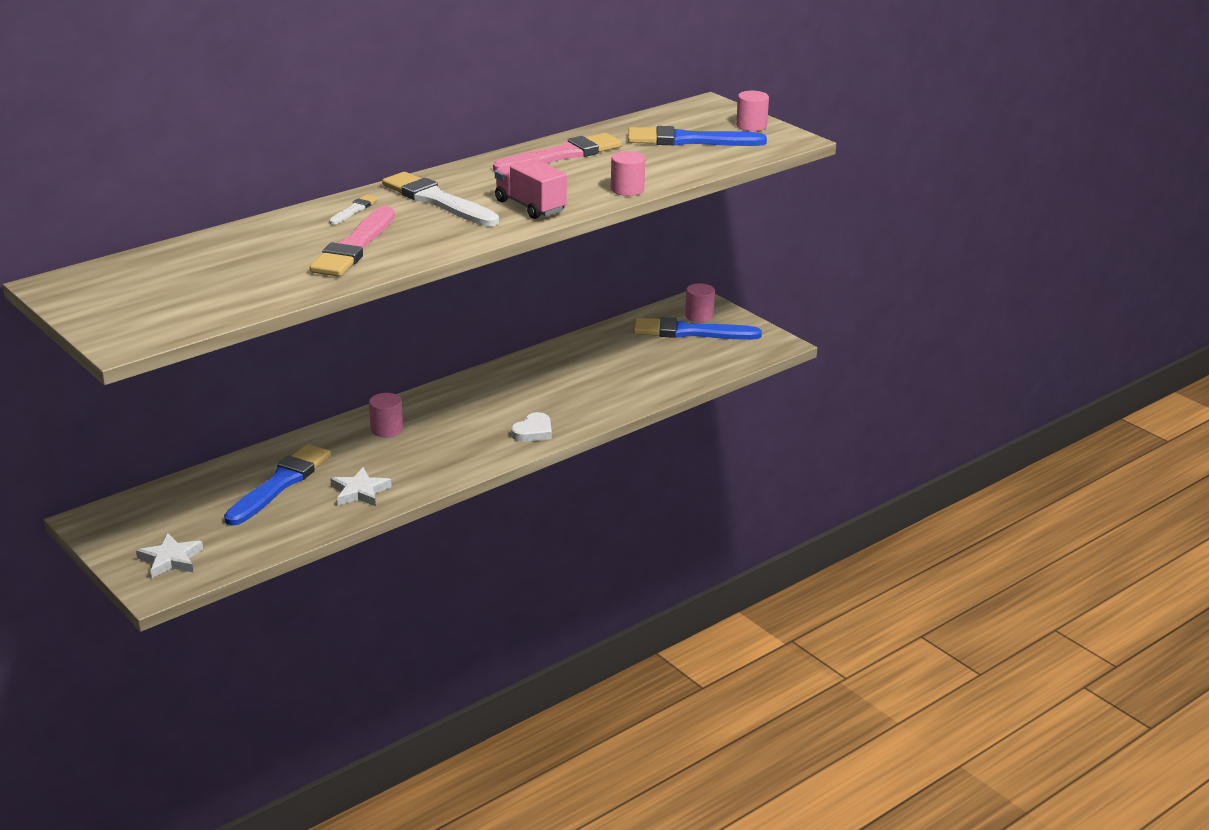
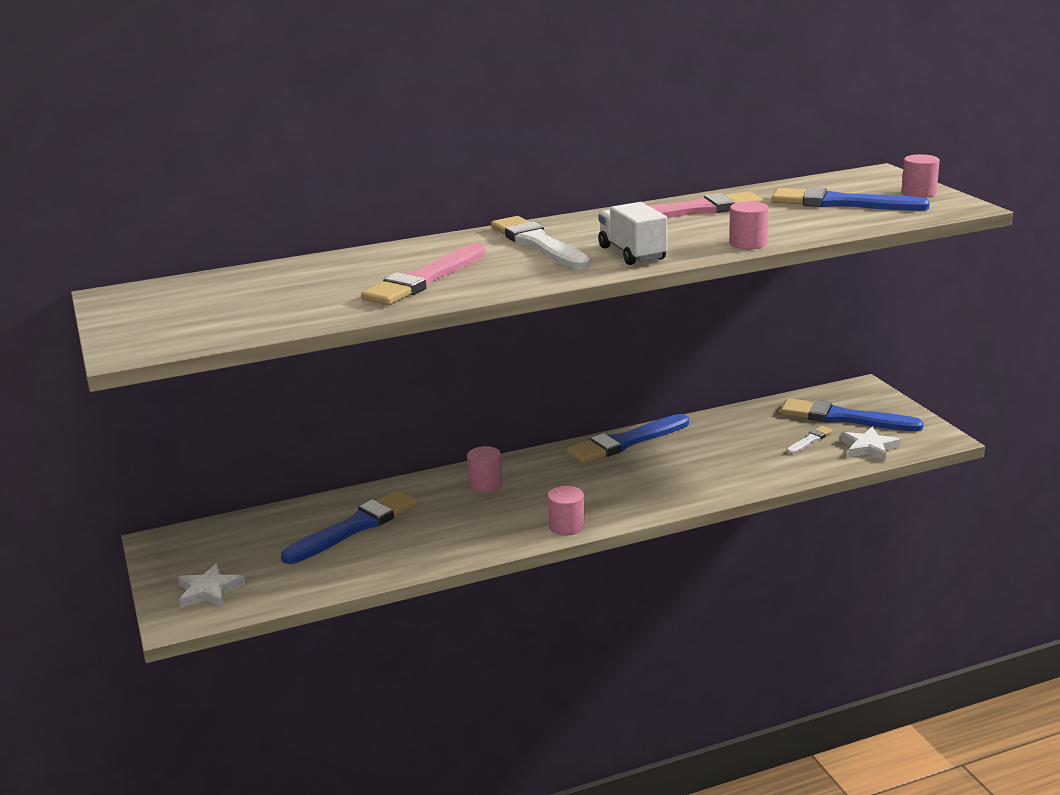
camera: 20 degrees right, 5 degrees down
(354, 210) = (448, 247): white brush -> white brush (810, 440)
(359, 491) = (428, 544): white star -> white star (868, 447)
(501, 374) = (626, 442): none -> blue brush
(530, 206) = (632, 253): pink truck -> white truck
(533, 431) = (634, 503): white heart -> none
(699, 316) = (859, 402): pink cylinder -> pink cylinder (566, 526)

